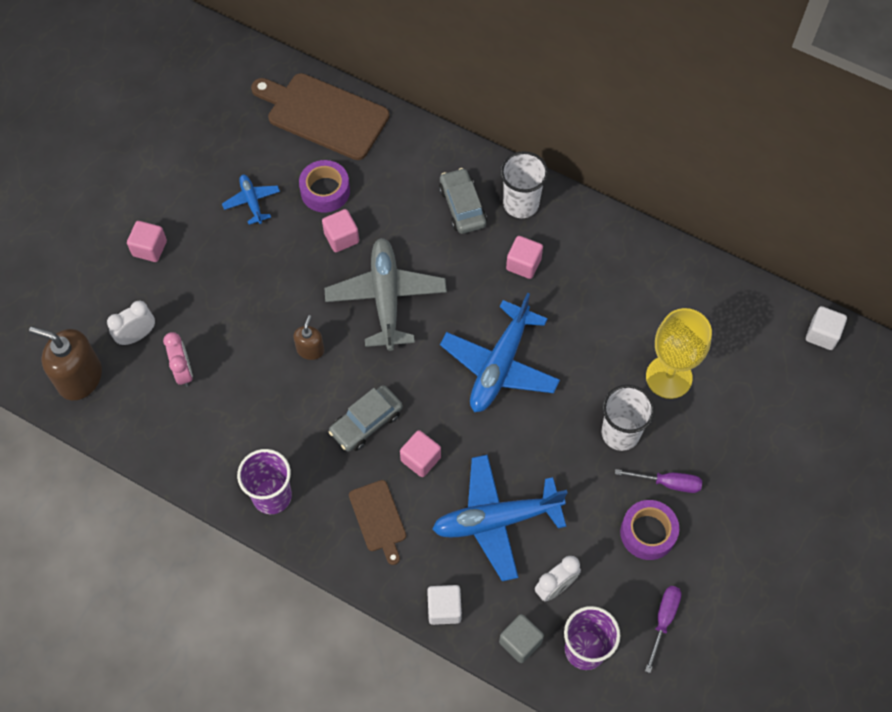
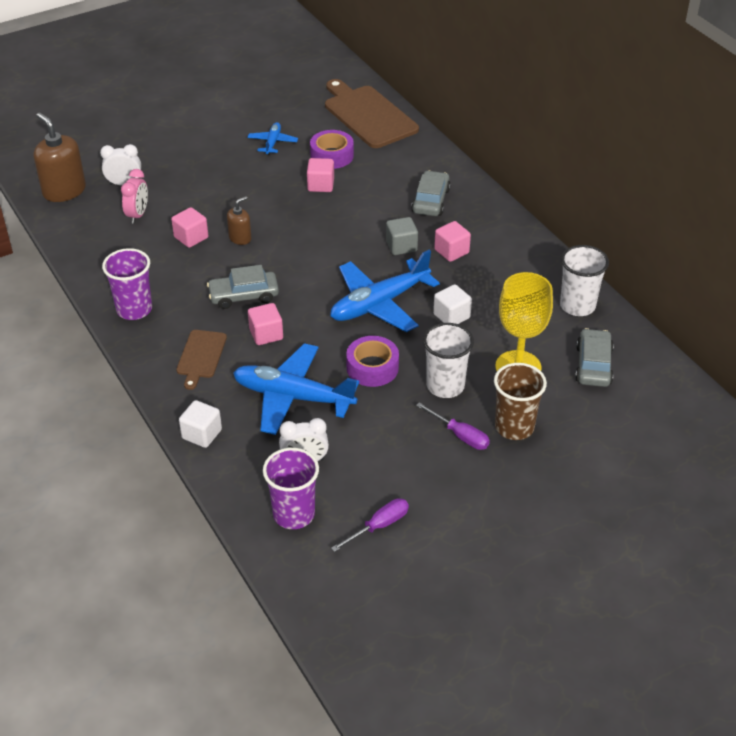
camera: 30 degrees right, 20 degrees down
(149, 248) = (177, 141): pink cube -> pink cube (191, 237)
(386, 297) = (324, 230): grey plane -> none
(520, 642) = (244, 484): grey cube -> grey cube (401, 246)
(521, 204) = (480, 216): white cup -> white cup (577, 306)
(648, 533) = (414, 461): purple tape -> purple tape (372, 368)
(706, 448) = (514, 427): none -> brown cup
(730, 340) = (593, 365): none -> grey car
(822, 334) = (684, 395): white cube -> white cube (451, 316)

